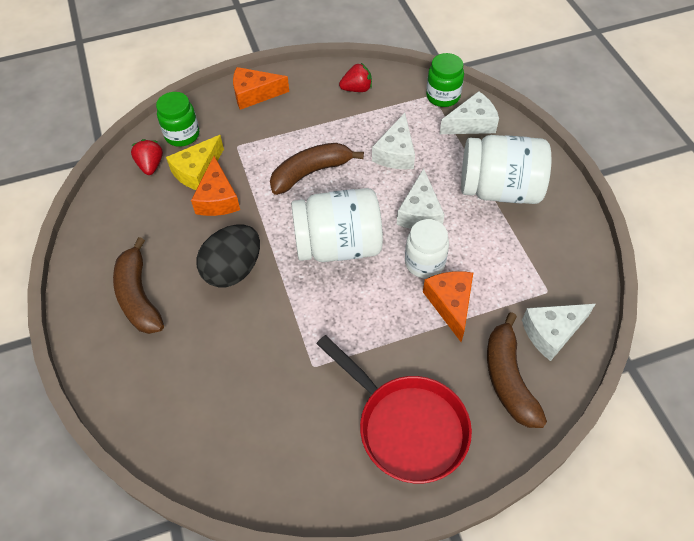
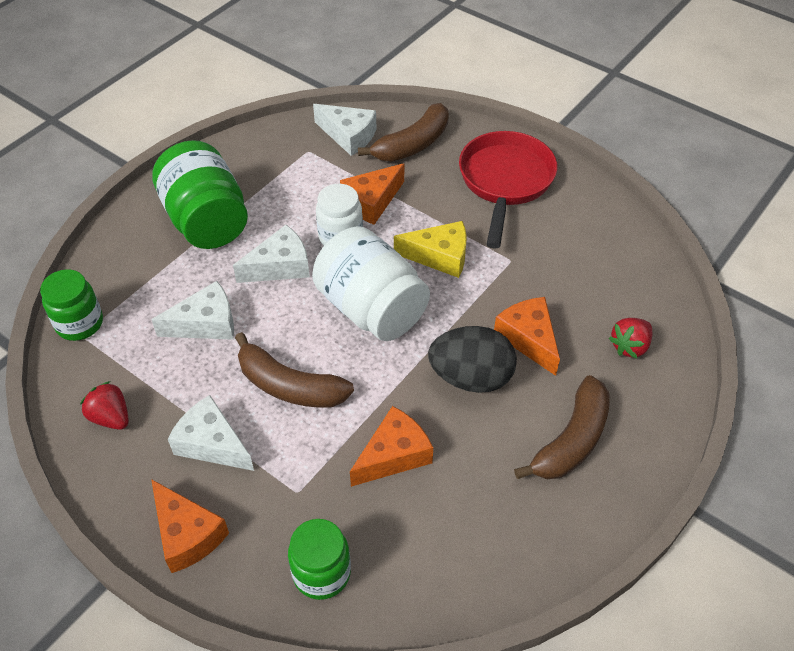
camera: 125 degrees left, 5 degrees down
(151, 165) = (399, 572): red strawberry -> red strawberry (629, 346)
(197, 171) = (369, 507): yellow cheese -> yellow cheese (439, 256)
(232, 326) = (529, 339): none -> orange cheese
(471, 124) = (116, 279): white cheese -> white cheese (212, 443)
(499, 190) = (206, 220): white jar -> green jar

